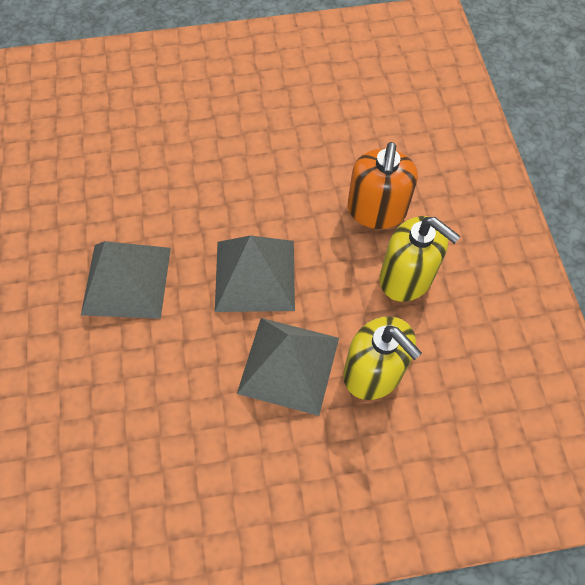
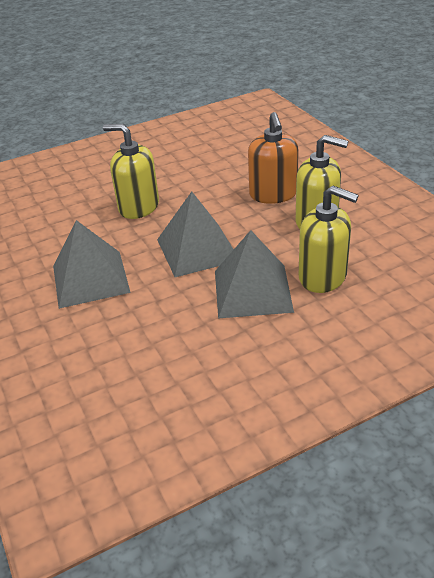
camera: 15 degrees left, 25 degrees down
(216, 177) = (138, 207): none -> yellow soap dispenser

